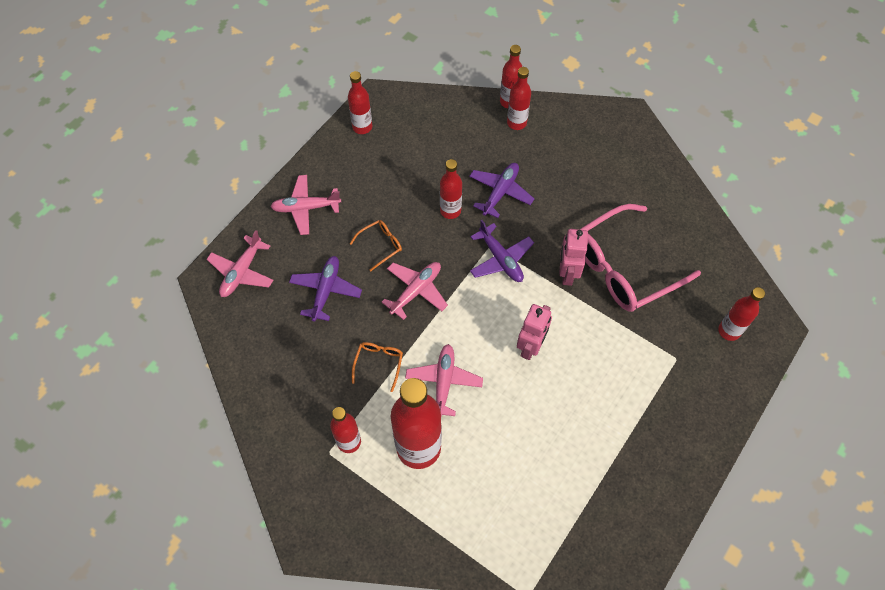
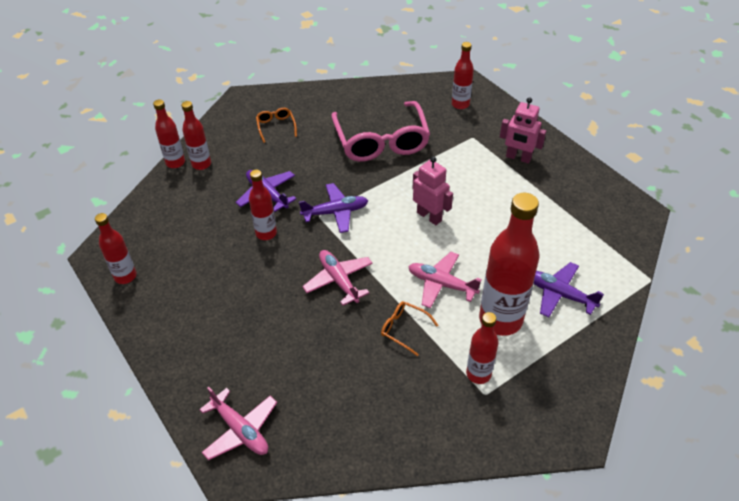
camera: 70 degrees left, 15 degrees down
(306, 208) = (193, 349): pink plane -> none
(326, 290) = (303, 354): purple plane -> purple plane (559, 294)
(380, 245) = (274, 296): orange glasses -> orange glasses (276, 127)
(567, 273) = (370, 175): pink robot -> pink robot (518, 158)

